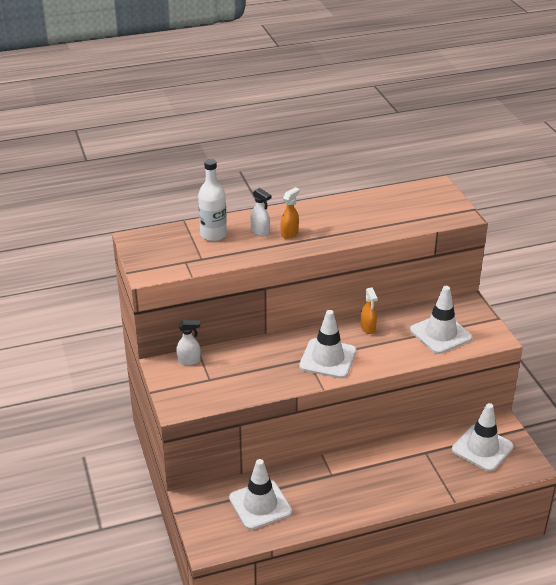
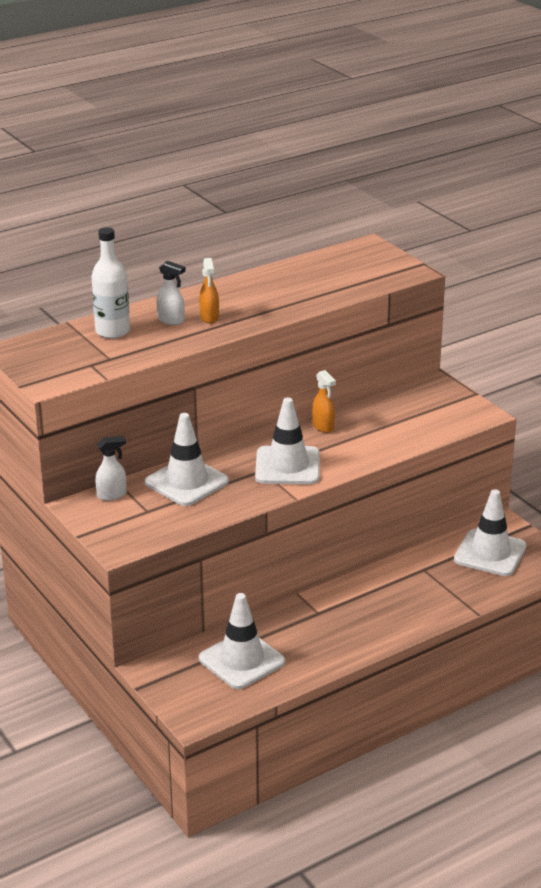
camera: 15 degrees left, 5 degrees down
(289, 233) = (209, 317): orange spray bottle -> orange spray bottle turned 150 degrees clockwise
(440, 334) = (414, 419): white traffic cone -> white traffic cone (186, 482)

